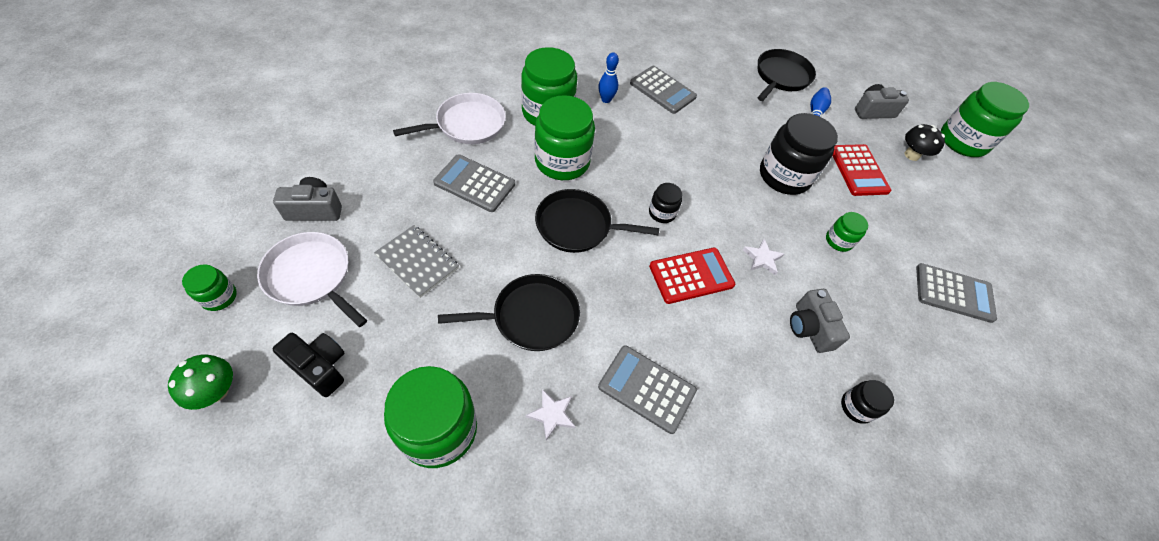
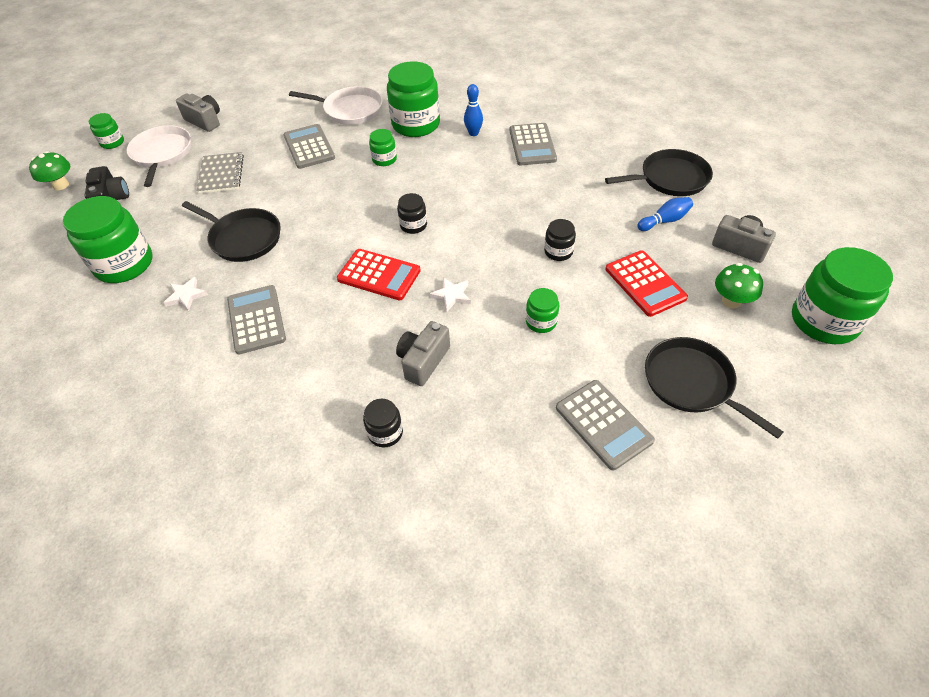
camera: 50 degrees right, 5 degrees down
(562, 161) = (384, 159): green jar -> green jar, size x0.49
(578, 226) = (341, 203): black pan -> black pan (692, 383)
(784, 176) = (558, 252): black jar -> black jar, size x0.49
(858, 170) = (645, 283): red calculator -> red calculator turned 60 degrees counterclockwise
(911, 155) = (731, 301): black mushroom -> green mushroom

